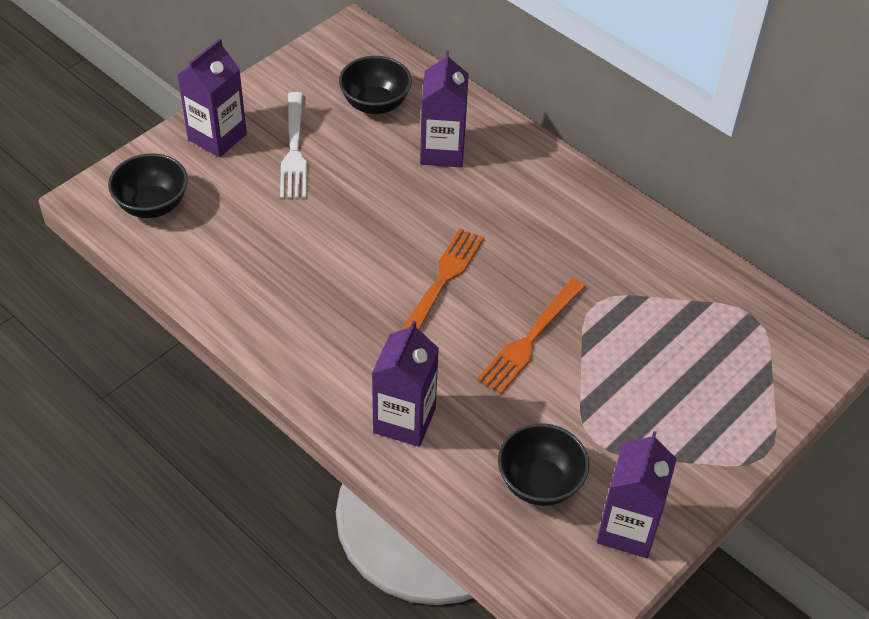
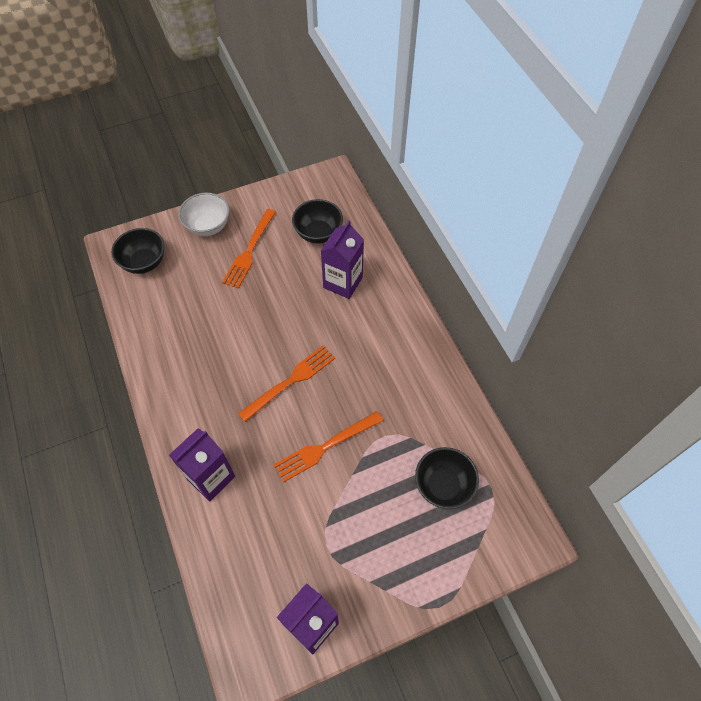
camera: 25 degrees right, 10 degrees up
(217, 137) = (208, 226): purple carton -> white bowl
(294, 150) = (249, 251): white fork -> orange fork
(539, 483) = (272, 562): black bowl -> black bowl (443, 485)

